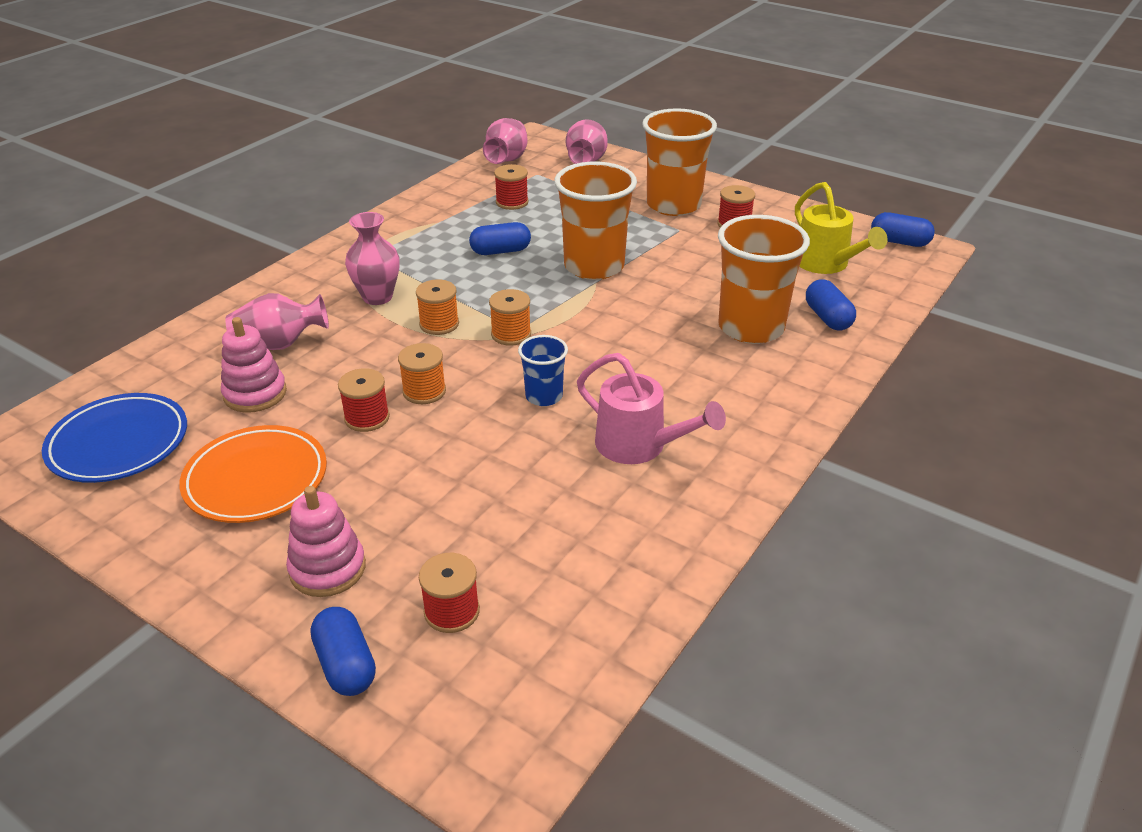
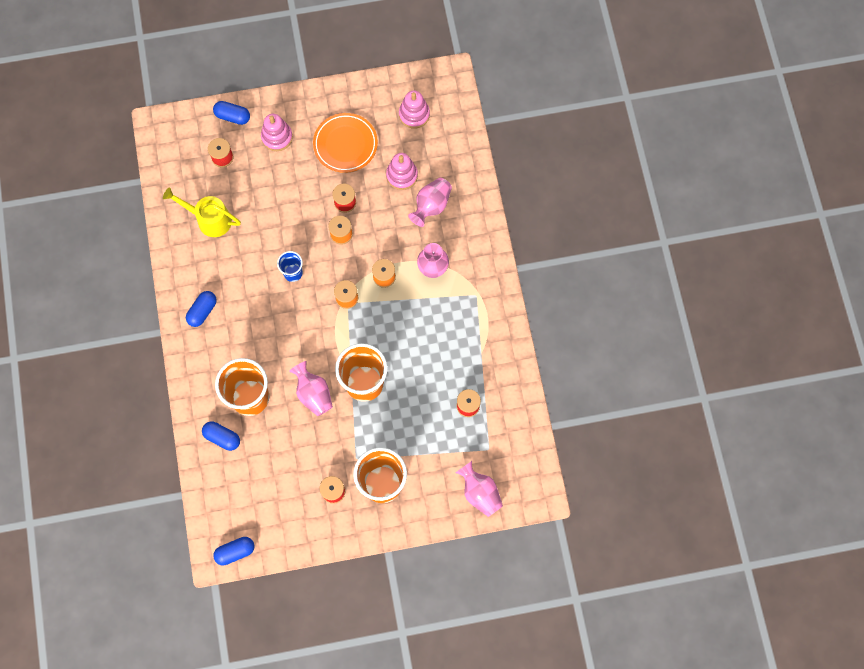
camera: 135 degrees right, 35 degrees up
(118, 443) = (414, 114): blue plate -> pink stacking toy
(500, 251) = (421, 355): blue capsule -> blue capsule (202, 311)
(507, 159) = (525, 451): pink vase -> pink vase (313, 393)
(640, 446) = (231, 278): pink watering can -> none
(826, 264) = (256, 490): yellow watering can -> yellow watering can (209, 219)

